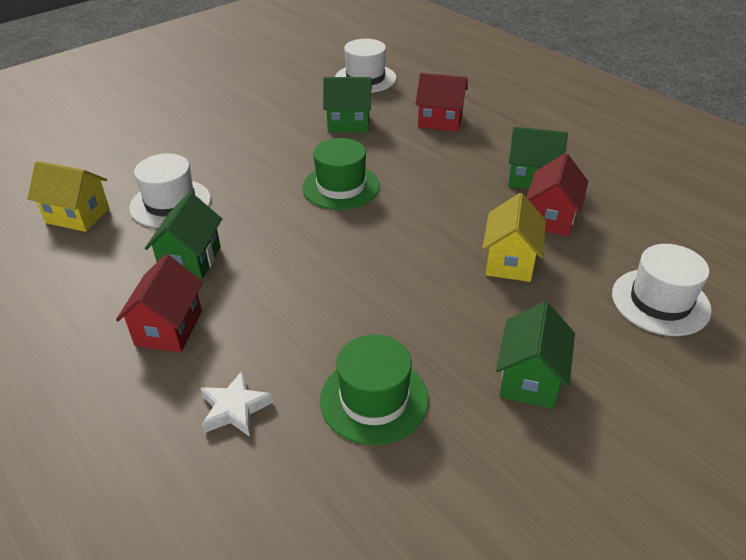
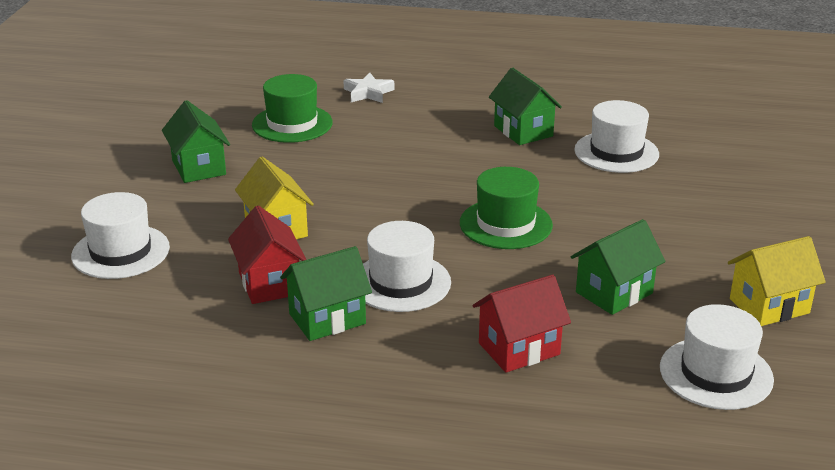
camera: 140 degrees right, 10 degrees down
(78, 216) = (661, 119): yellow house -> yellow house (769, 306)
(169, 328) = (467, 101): red house -> none
(461, 180) = (401, 282): none -> white hat

